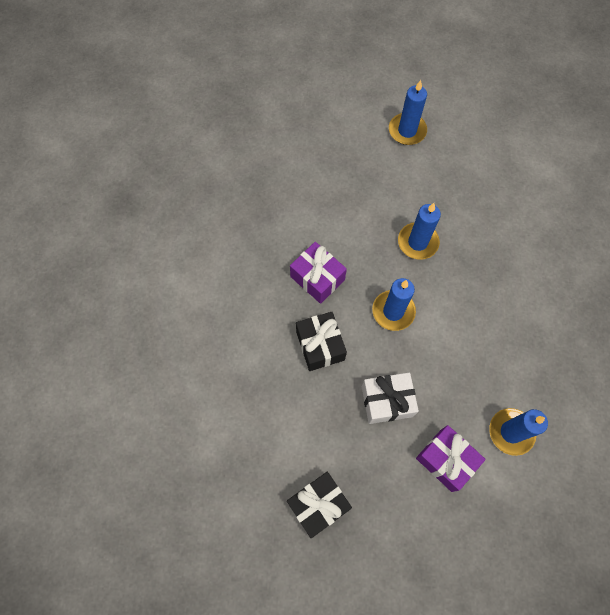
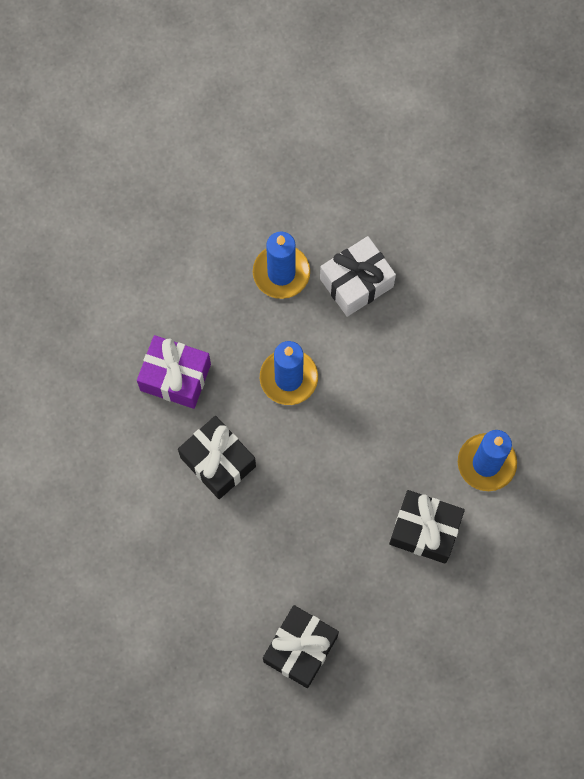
camera: 25 degrees left, 5 degrees up
(387, 401) = (328, 493): white gift -> white gift (356, 282)
(407, 131) = (202, 119): blue candle -> none
(446, 460) = (425, 530): purple gift -> black gift

